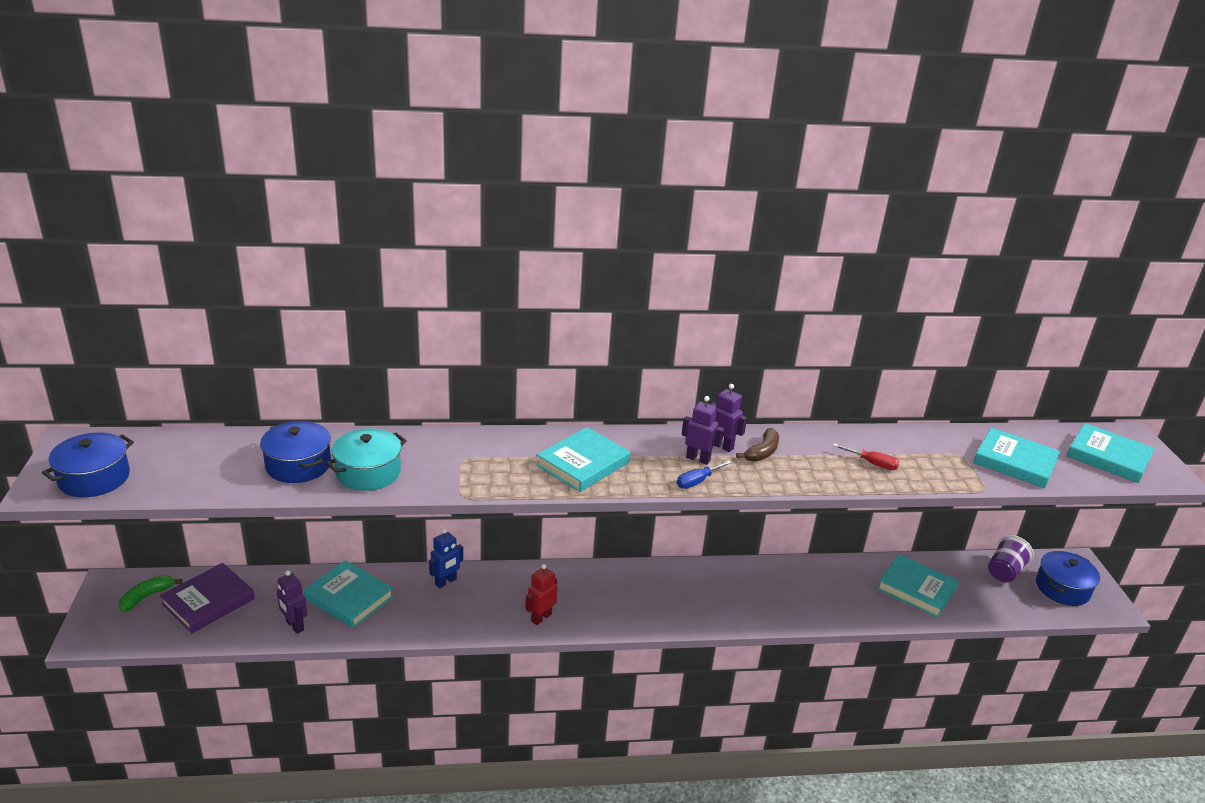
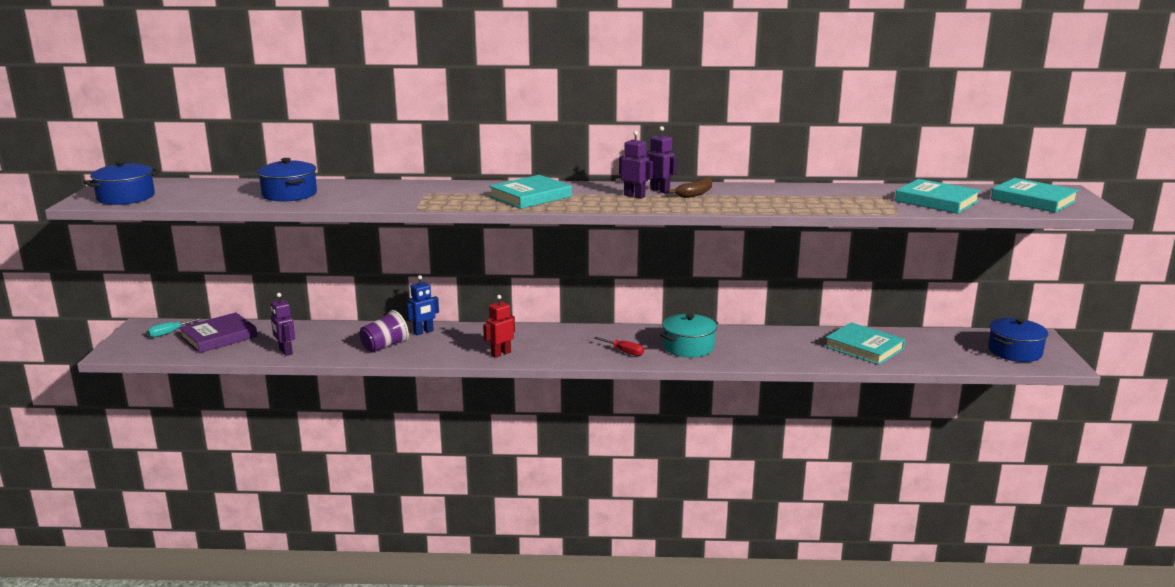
camera: 10 degrees right, 10 degrees down
(147, 597) = (170, 333): green banana -> turquoise screwdriver
(349, 598) = (337, 338): turquoise book -> none
(368, 472) = (345, 198): turquoise pot -> turquoise pot (688, 347)
(697, 481) = (628, 206): blue screwdriver -> none
(872, 463) = (796, 200): red screwdriver -> red screwdriver (624, 352)
(1004, 571) = (958, 340): purple cup -> purple cup (384, 346)

